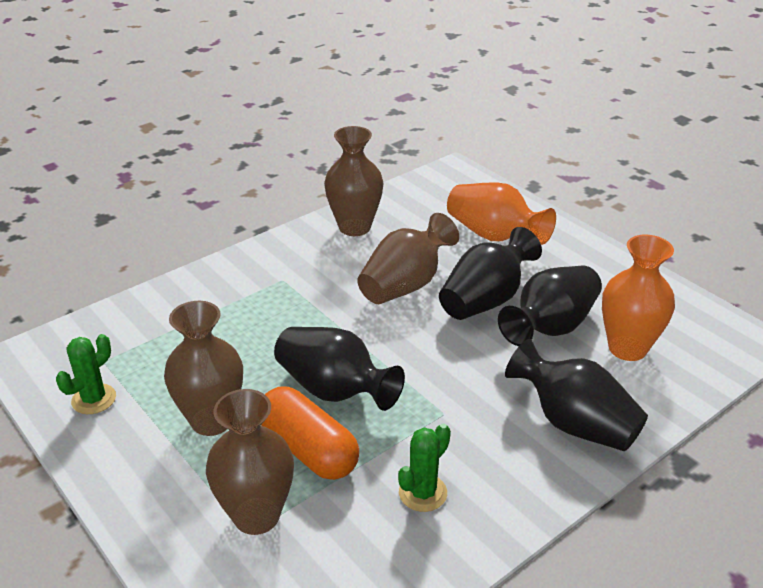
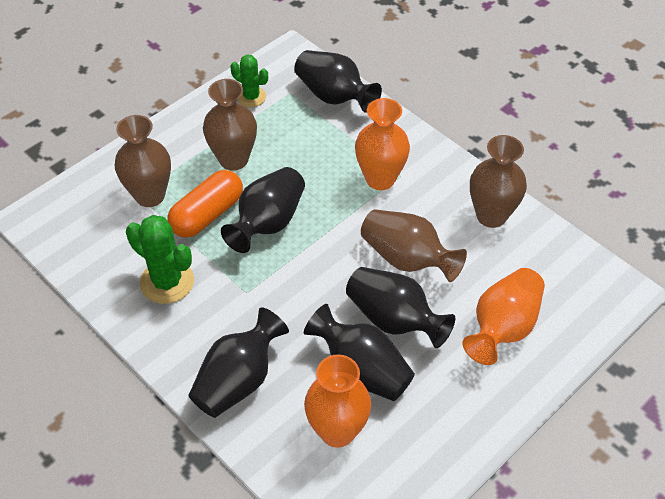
camera: 85 degrees right, 15 degrees up
(130, 321) = (334, 96): none -> black vase
(284, 295) = (380, 179): none -> orange vase
(423, 493) = (167, 282): green cactus -> green cactus, size x1.57

